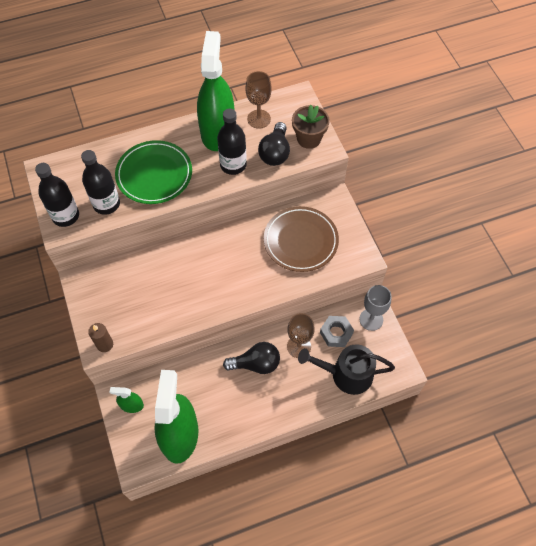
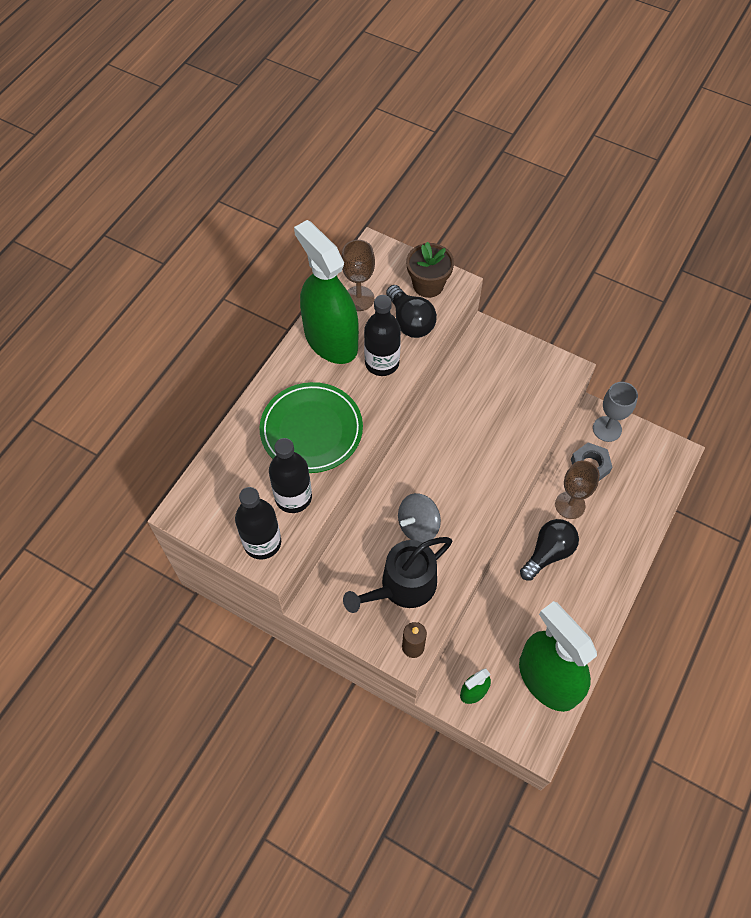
camera: 40 degrees left, 0 degrees up
(177, 280) = (418, 526): none -> grey spinning top
(300, 241) = (495, 397): brown plate -> none
(346, 374) = (636, 496): black watering can -> black watering can (403, 586)

